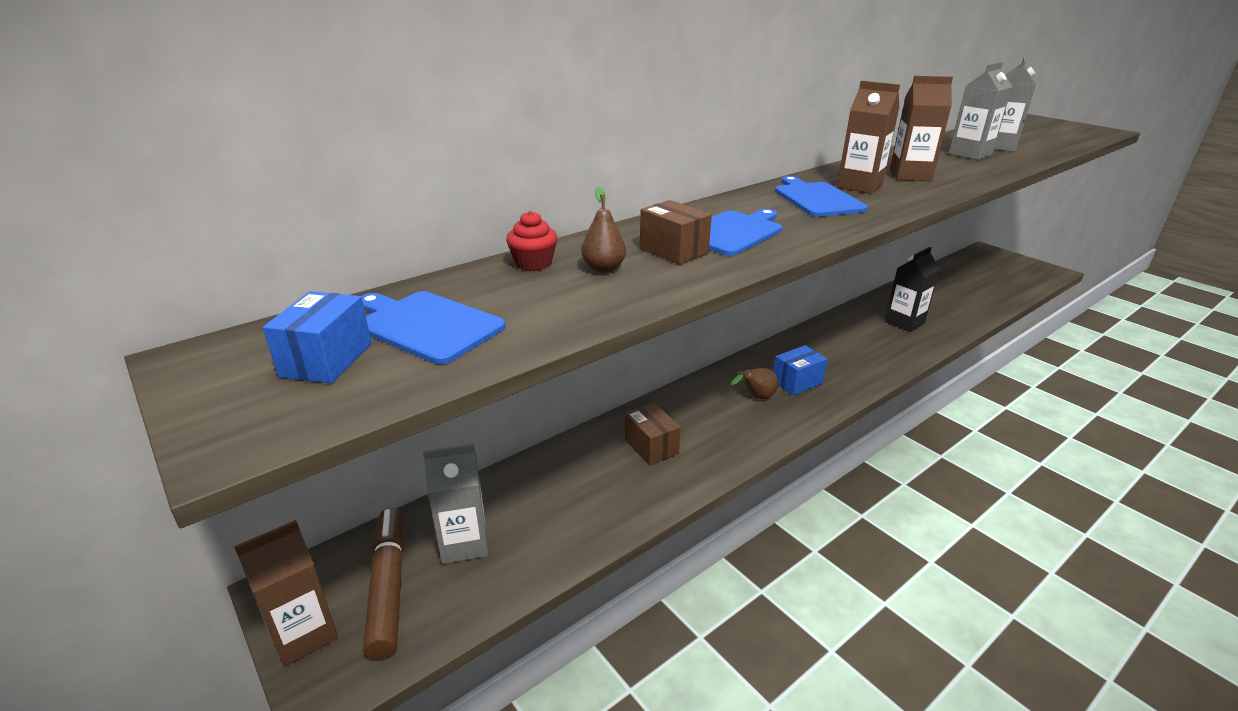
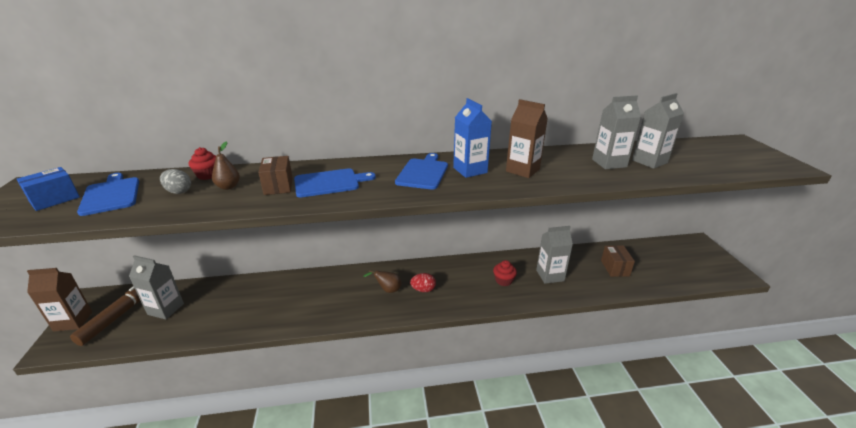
camera: 30 degrees right, 0 degrees up
(539, 292) = (179, 191): none -> grey egg
(651, 447) = (298, 296): brown box -> brown box (615, 268)
(797, 382) = (423, 290): blue box -> red egg
(859, 186) = (470, 170): brown carton -> blue carton
(867, 343) = (503, 280): none -> red cupcake
(904, 322) = (550, 275): black carton -> grey carton

